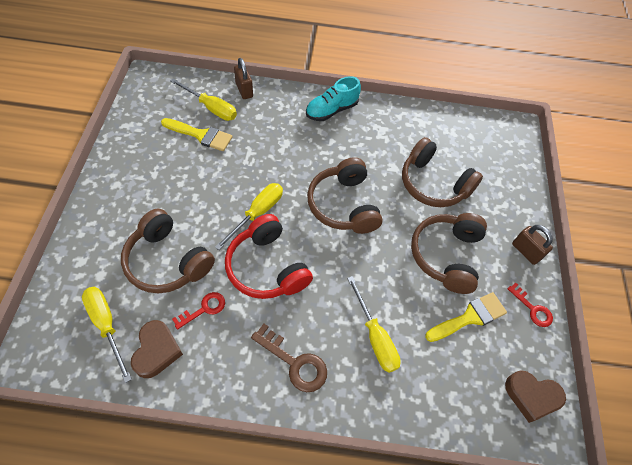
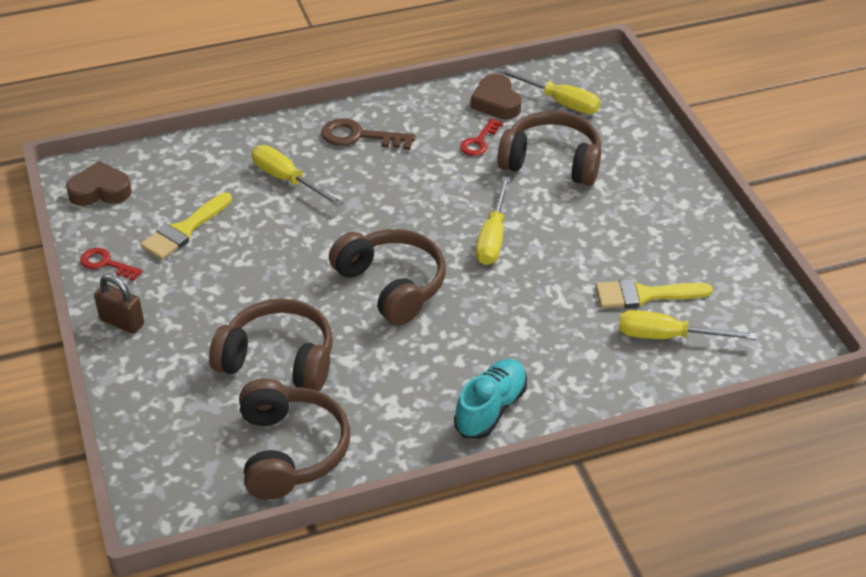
camera: 160 degrees right, 15 degrees down
(244, 90) = (647, 384): brown padlock -> none
(267, 267) = (441, 194): red headphones -> none
(446, 256) = (231, 279): brown headphones -> brown headphones (290, 451)

